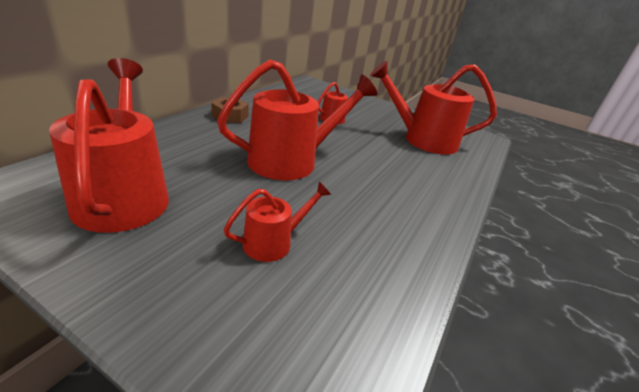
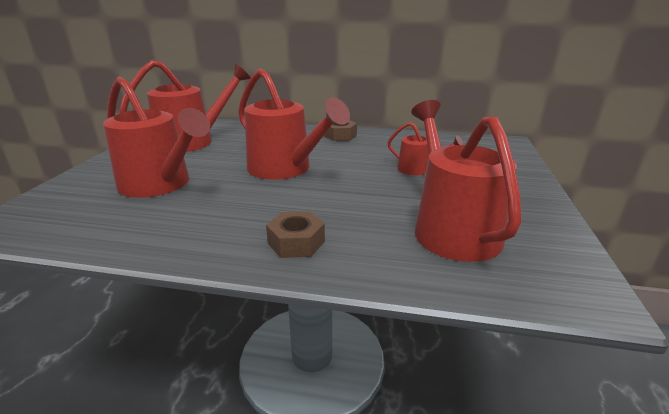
camera: 75 degrees right, 5 degrees down
(273, 242) = (160, 185): red watering can -> red watering can, size x1.99
(430, 190) = (296, 242): none -> brown nut

